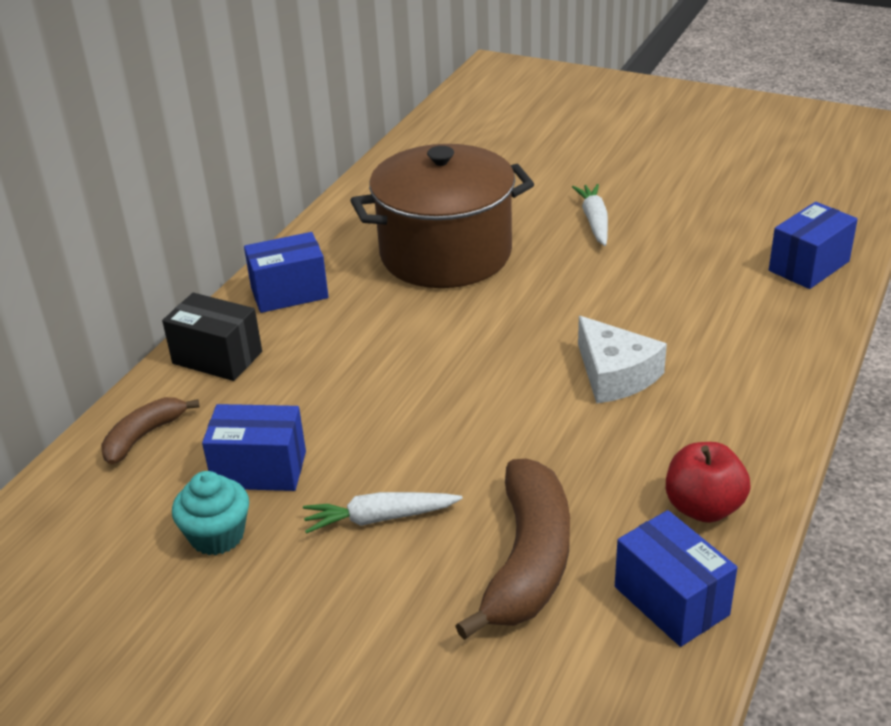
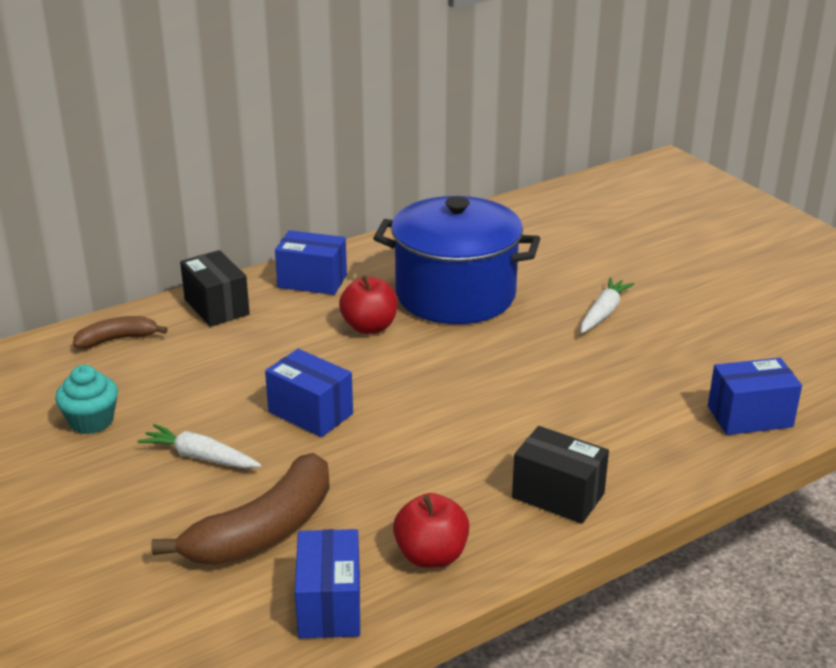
camera: 30 degrees right, 5 degrees down
(259, 470) = (162, 391): blue box -> blue box (310, 413)
(399, 316) = (369, 327): none -> red apple
(446, 254) = (455, 295): brown pot -> blue pot
(615, 375) = (479, 433): white cheese -> none
(743, 401) = (558, 495): none -> black box

